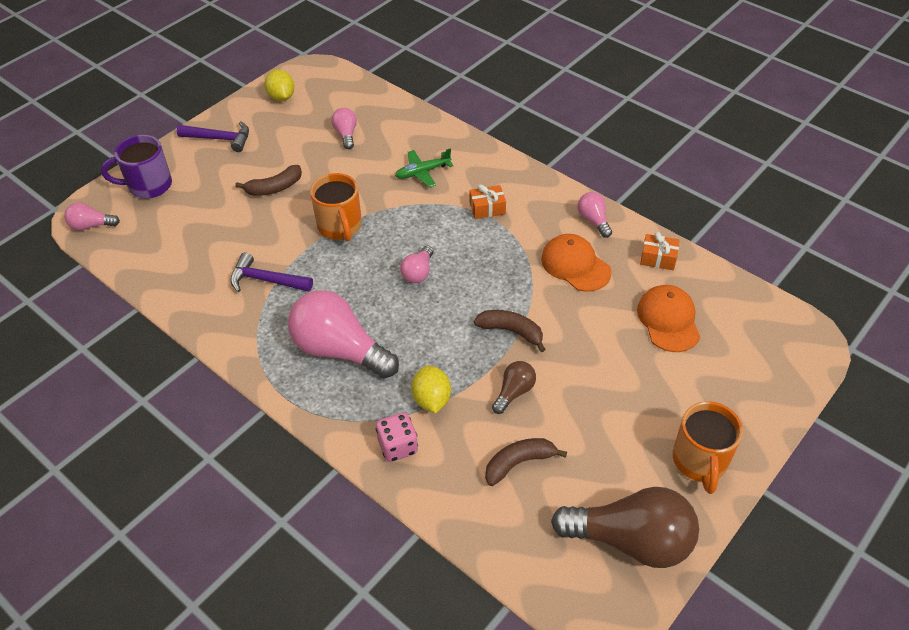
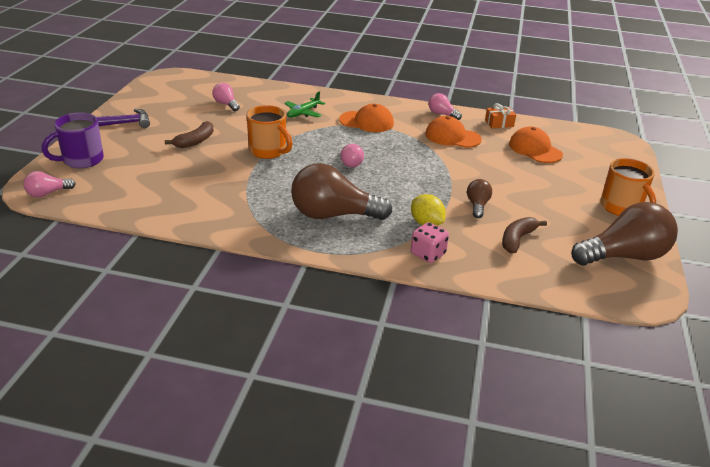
camera: 30 degrees left, 15 degrees down
(266, 280) = (237, 191): purple hammer -> none
(281, 97) = (154, 94): yellow lemon -> none
(340, 350) = (333, 215): pink light bulb -> brown light bulb
(487, 208) = (367, 122): orange gift -> orange cap
(511, 331) = (444, 177): brown banana -> none

